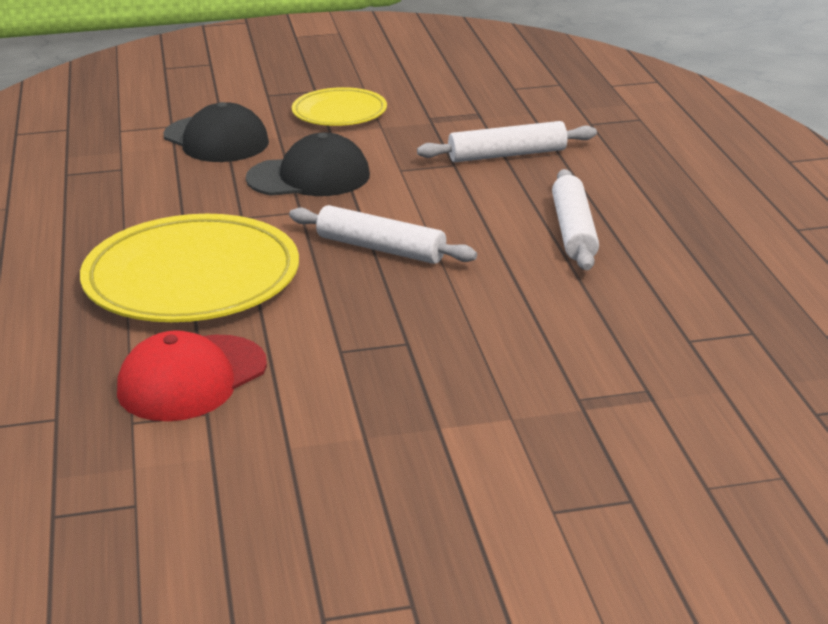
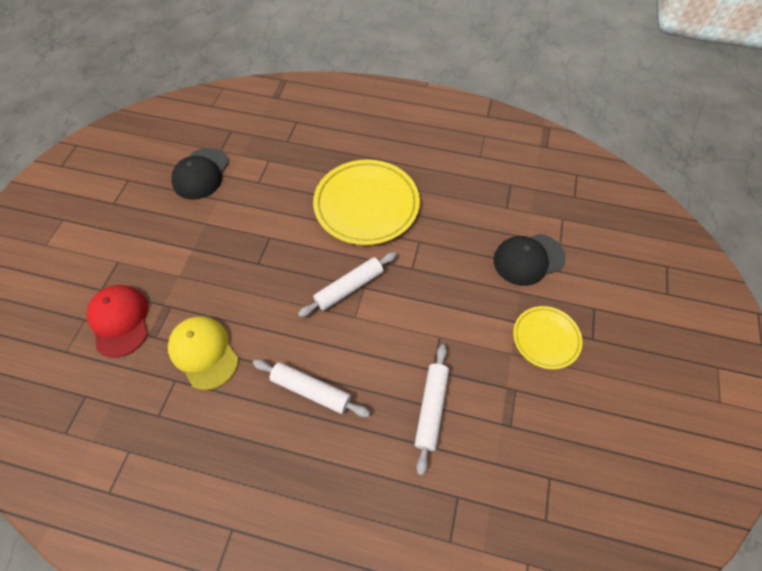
camera: 115 degrees right, 30 degrees up
(192, 378) = (284, 184): red cap -> red cap (120, 321)
(309, 177) = (453, 287): black cap -> black cap (201, 174)
(618, 332) = (204, 352): none -> yellow cap

